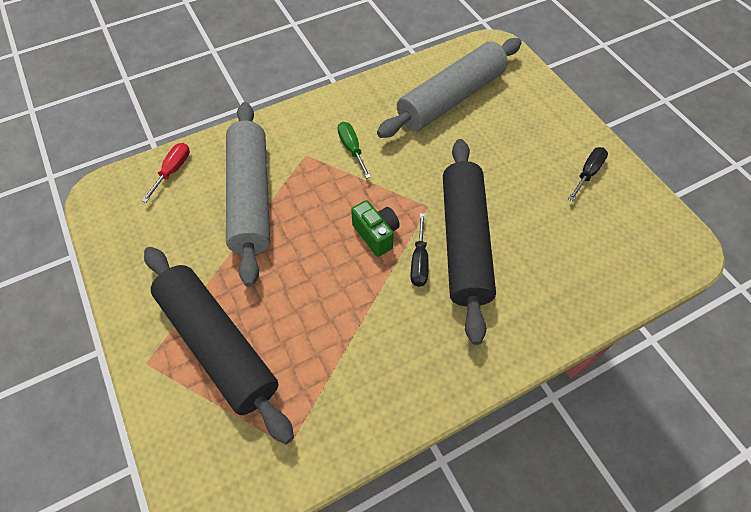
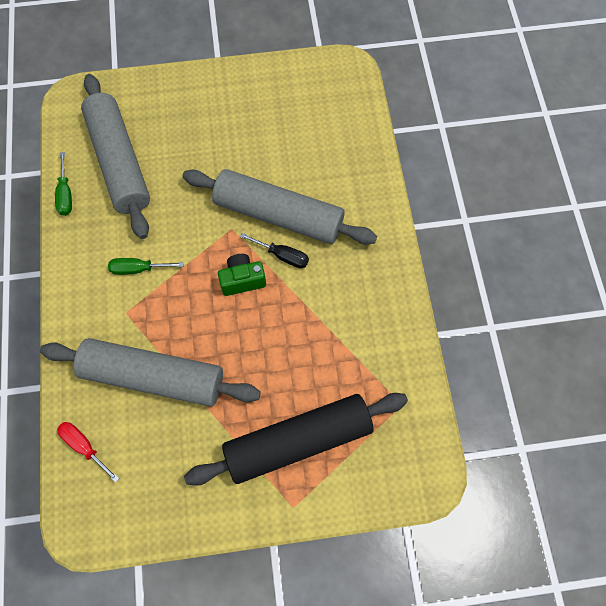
camera: 70 degrees left, 10 degrees up
(400, 75) = (65, 194): none -> green screwdriver
(464, 242) = (279, 215): black rolling pin -> grey rolling pin
(588, 173) = (252, 96): black screwdriver -> none

